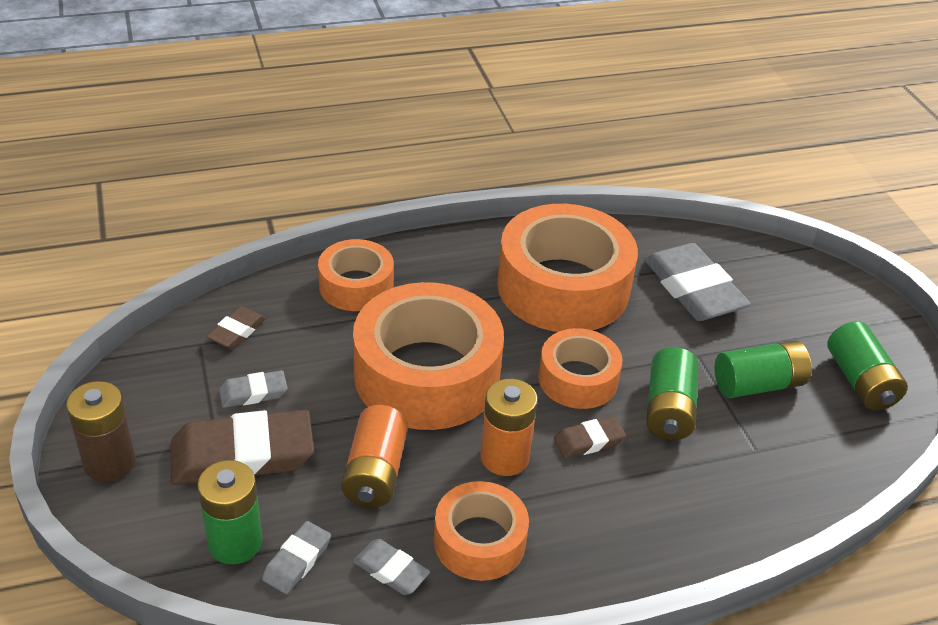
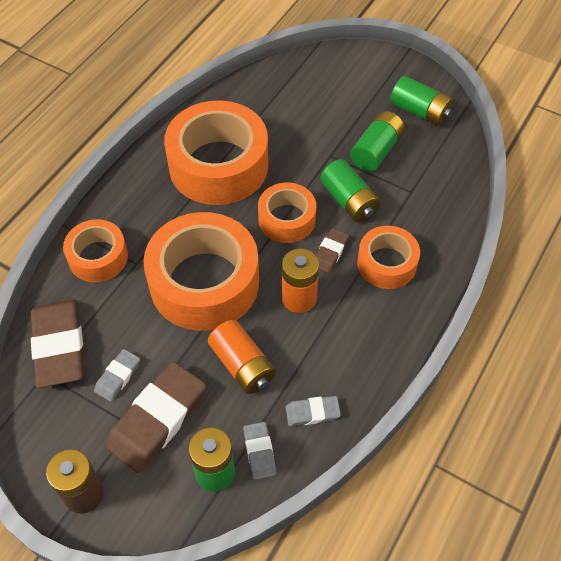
camera: 40 degrees left, 15 degrees up
(237, 331) = (59, 346): brown eraser -> brown eraser, size x2.03
(479, 541) = (337, 357): orange tape -> orange tape (387, 263)
(693, 289) = (288, 114): grey eraser -> none

